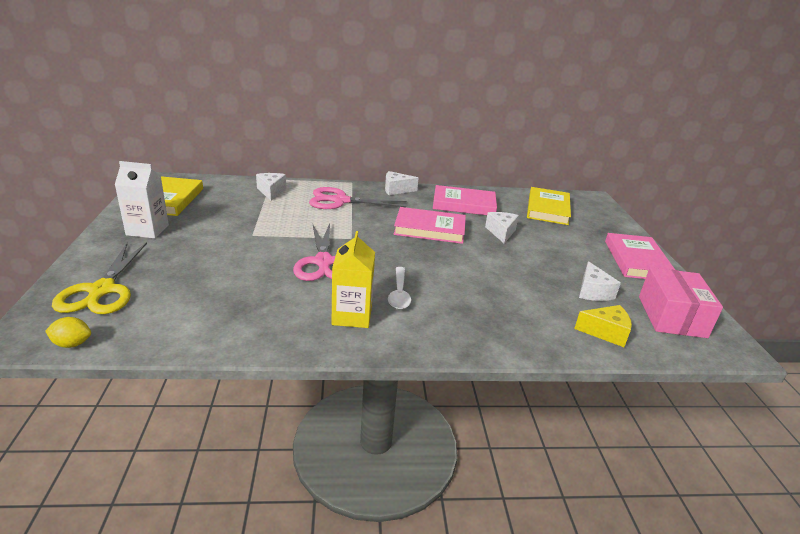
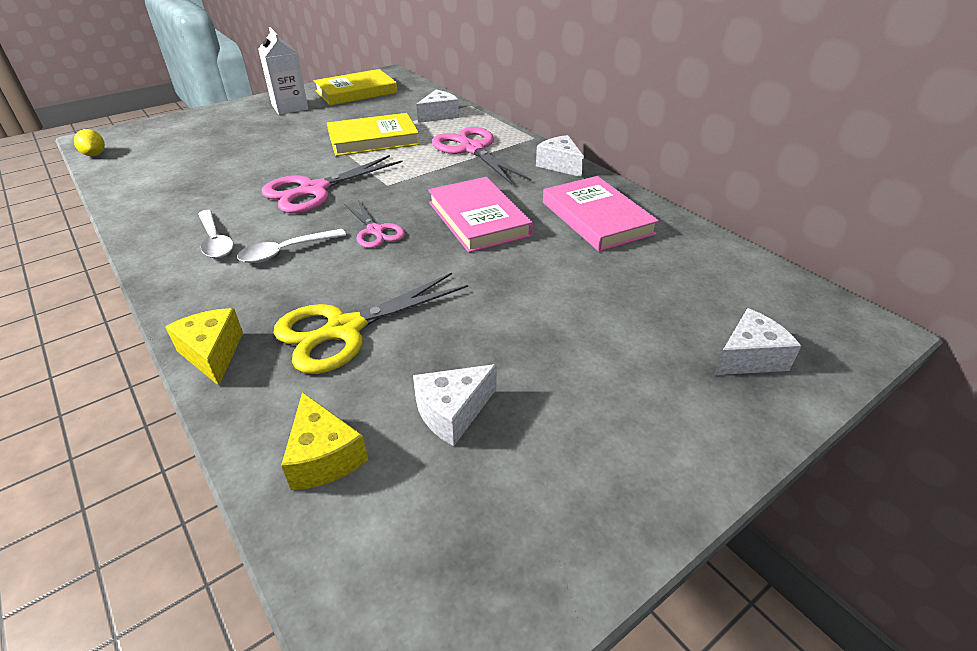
camera: 60 degrees right, 10 degrees up
(101, 290) = (176, 133): yellow scissors -> yellow scissors (344, 330)
(352, 316) = (215, 241): yellow carton -> white spoon
(408, 260) = (375, 231): none -> pink scissors
(495, 346) = (213, 354): none -> yellow cheese
(501, 232) = (549, 271): white cheese -> white cheese (749, 357)
(547, 209) = (712, 290): yellow book -> yellow book (373, 139)
(636, 260) = (652, 448): pink book -> none
(671, 316) = (457, 545): pink box -> none

